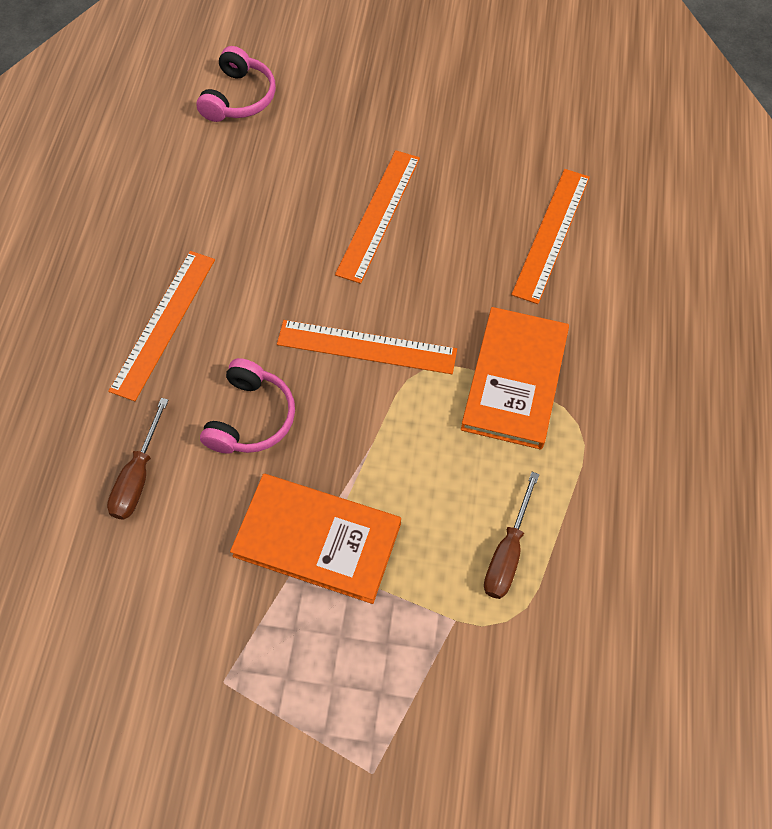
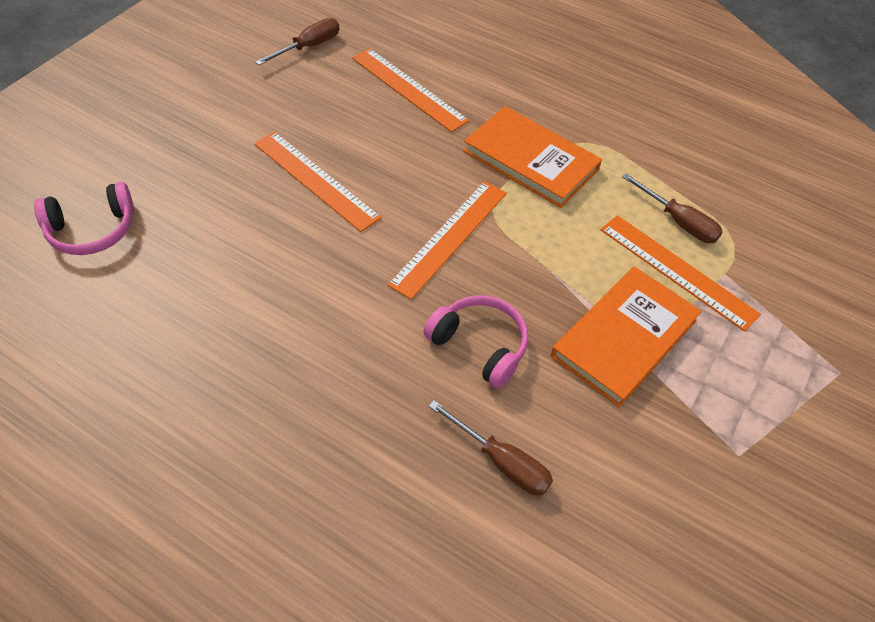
camera: 70 degrees left, 10 degrees down
(163, 323) = (331, 383): orange ruler -> orange ruler (677, 271)
(239, 98) = (92, 230): pink headphones -> pink headphones turned 120 degrees clockwise
(556, 129) = (308, 47): none -> brown screwdriver

